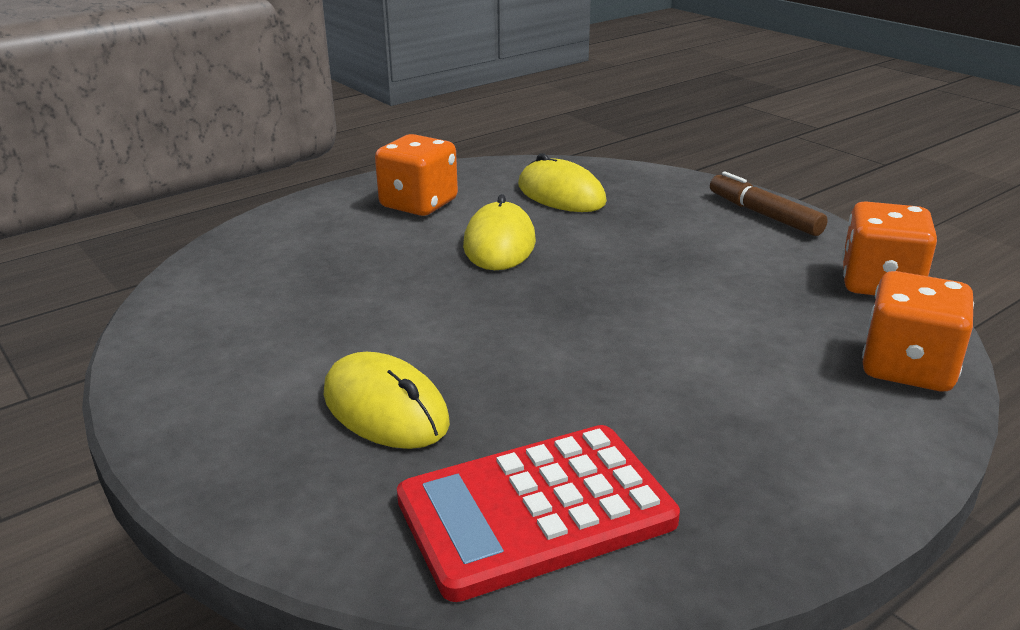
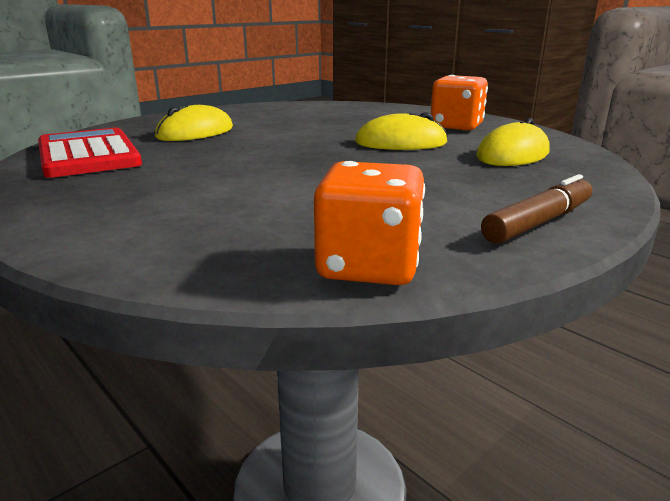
camera: 85 degrees right, 5 degrees down
(907, 368) = (178, 257): orange dice -> none

